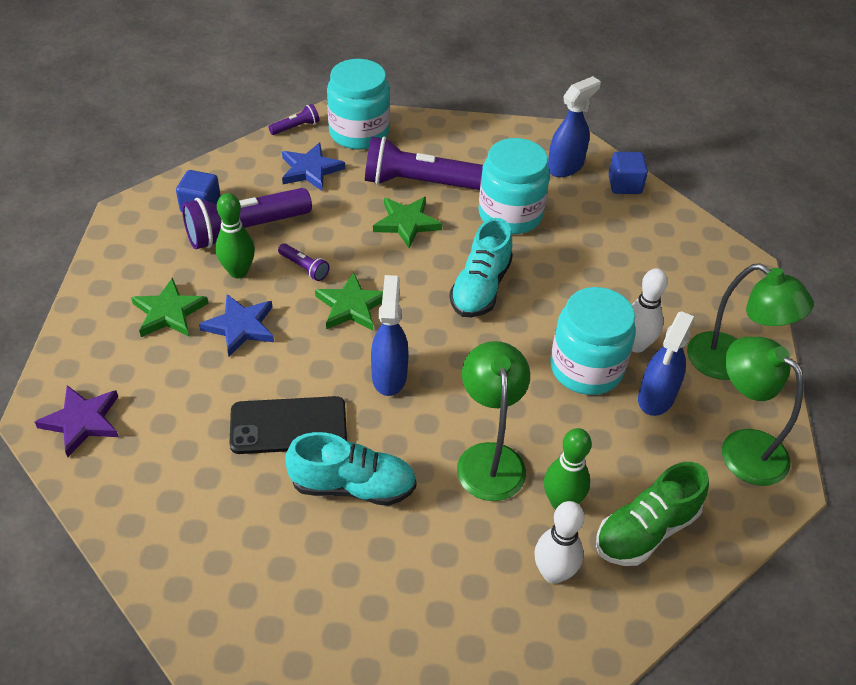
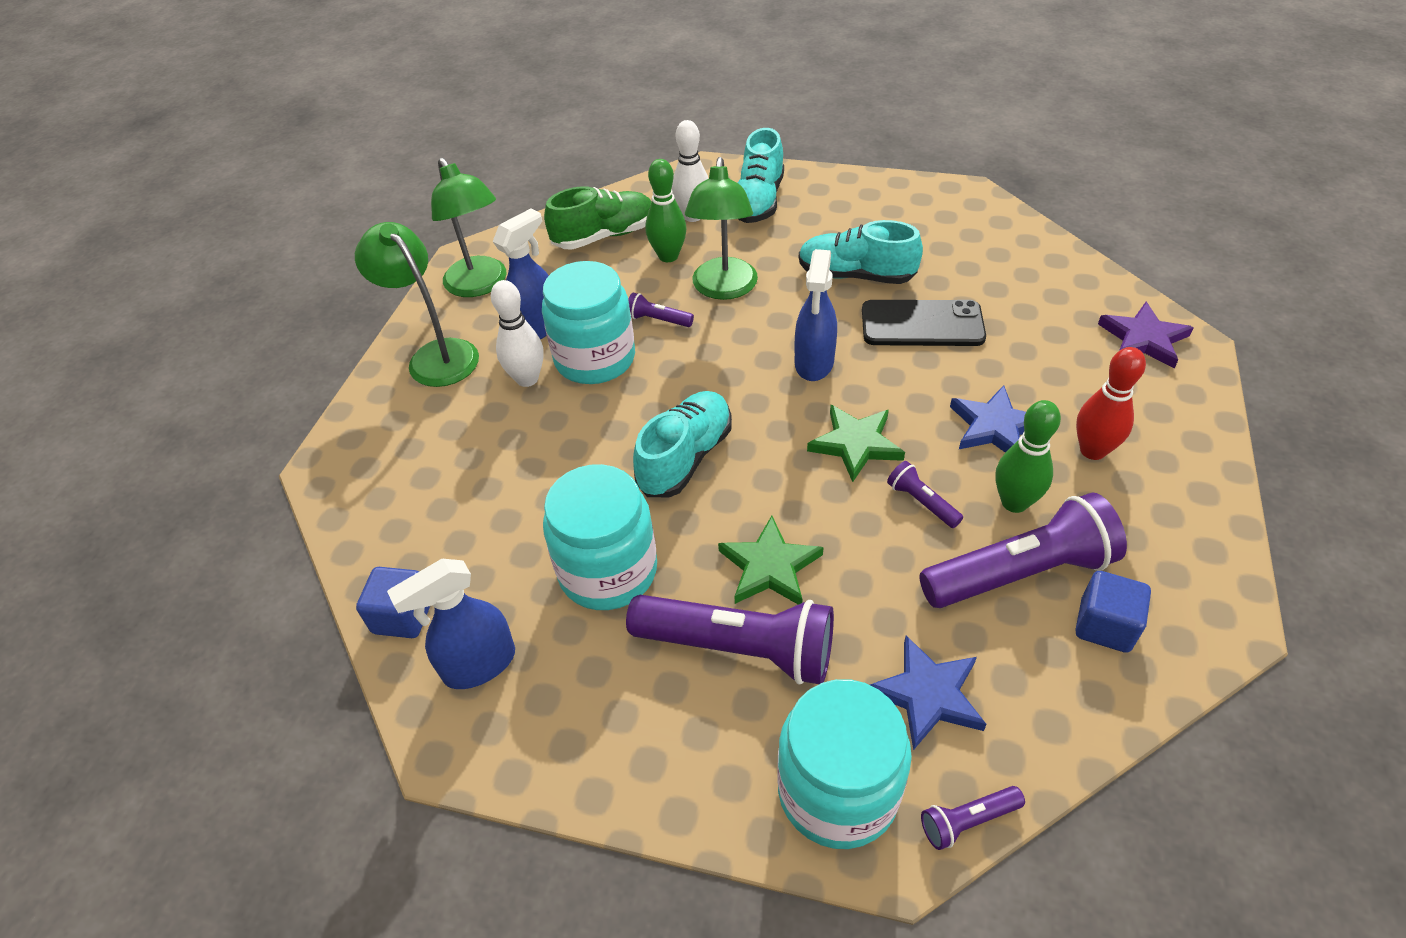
camera: 165 degrees left, 0 degrees up
(169, 312) = (1092, 450): green star -> red bowling pin
(478, 608) = (758, 201): none -> turquoise shoe
(544, 414) = (658, 320): none -> purple flashlight

